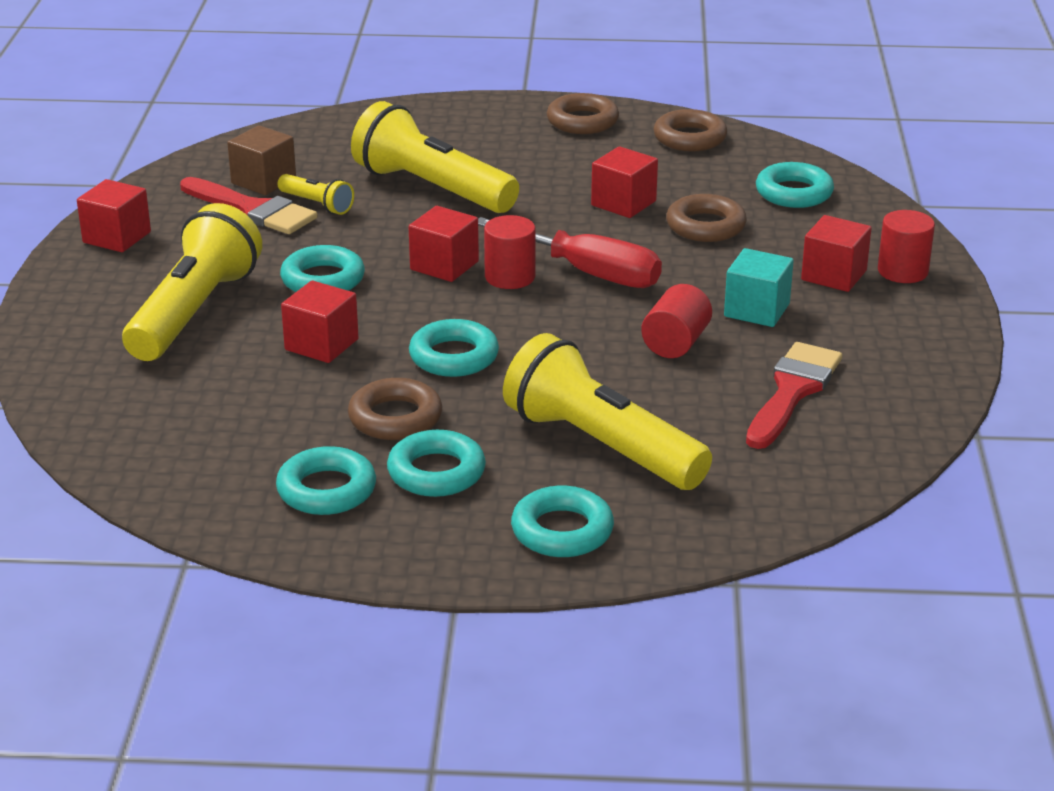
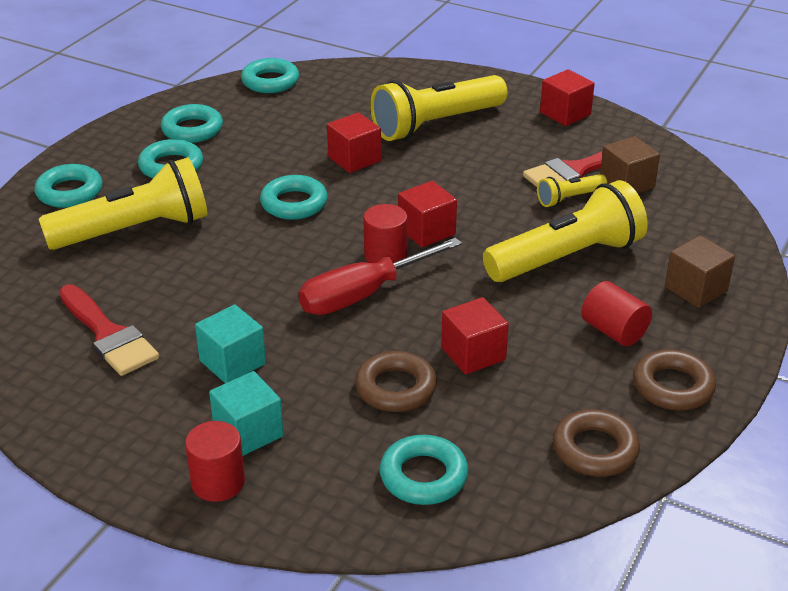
camera: 115 degrees right, 5 degrees up
(195, 312) = (435, 124): yellow flashlight -> yellow flashlight turned 105 degrees clockwise
(323, 279) = (444, 177): turquoise ring -> turquoise ring (270, 81)
(395, 418) = (242, 166): brown ring -> none
(433, 128) = (695, 289): none -> brown cube
(675, 343) = (223, 303): red cylinder -> red cylinder (614, 331)
(834, 275) = (248, 432): red cube -> turquoise cube

